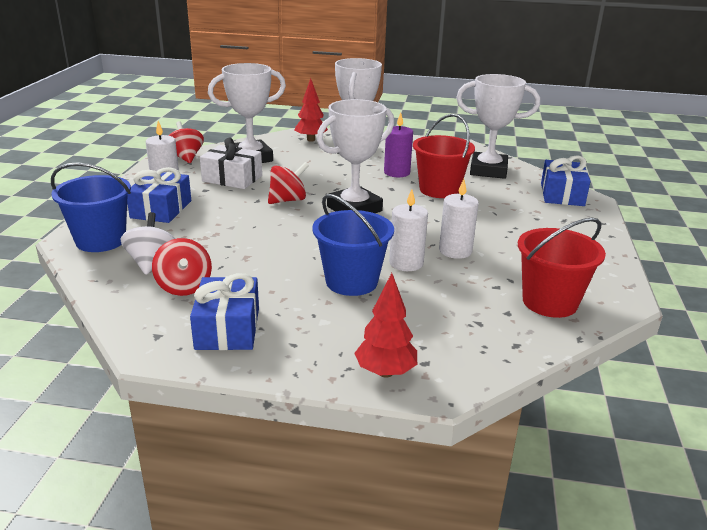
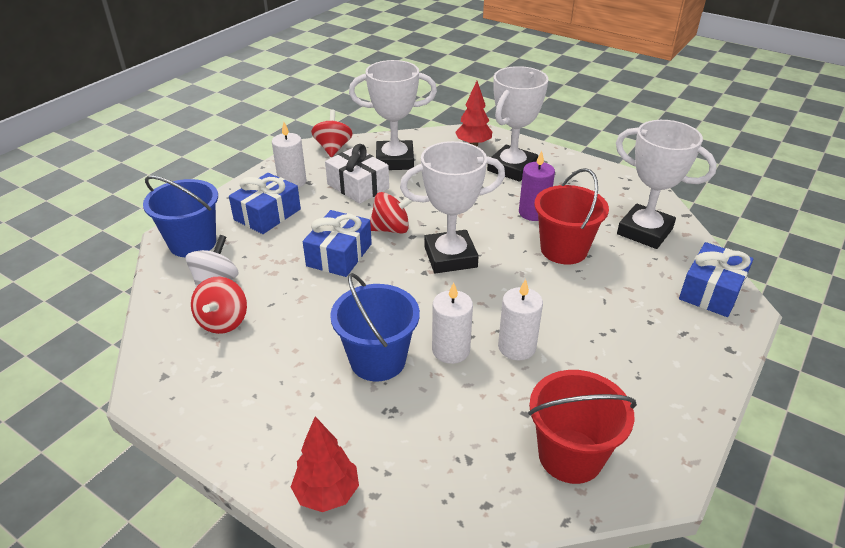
camera: 25 degrees right, 10 degrees up
(227, 328) = (225, 386): blue gift -> blue gift (339, 255)

